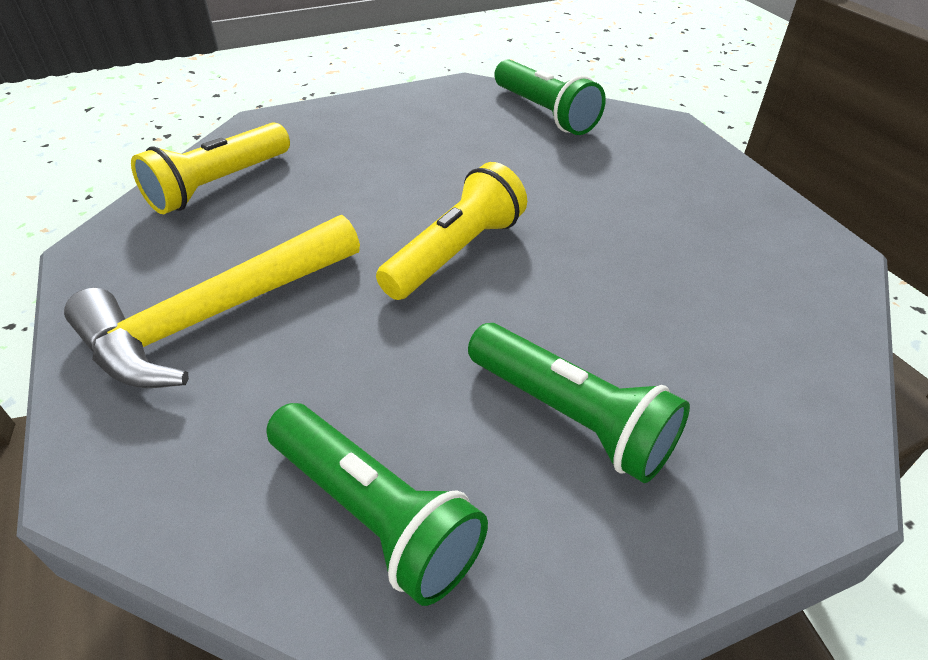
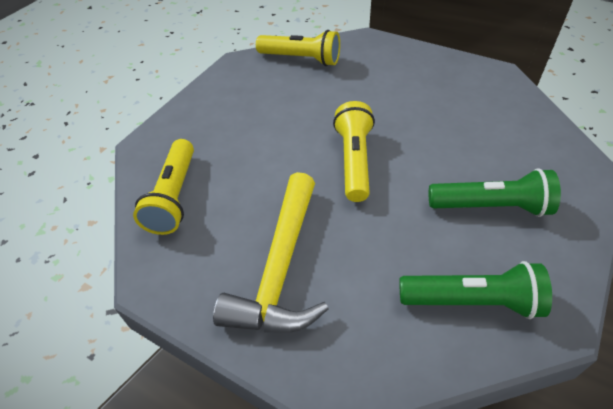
camera: 35 degrees left, 5 degrees up
(545, 113) = (301, 59): green flashlight -> yellow flashlight

